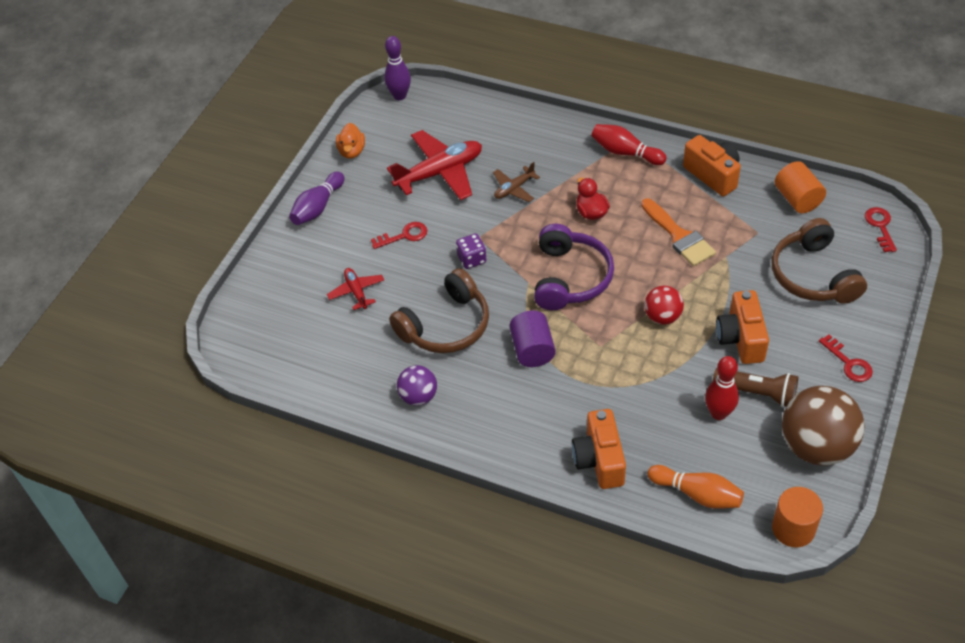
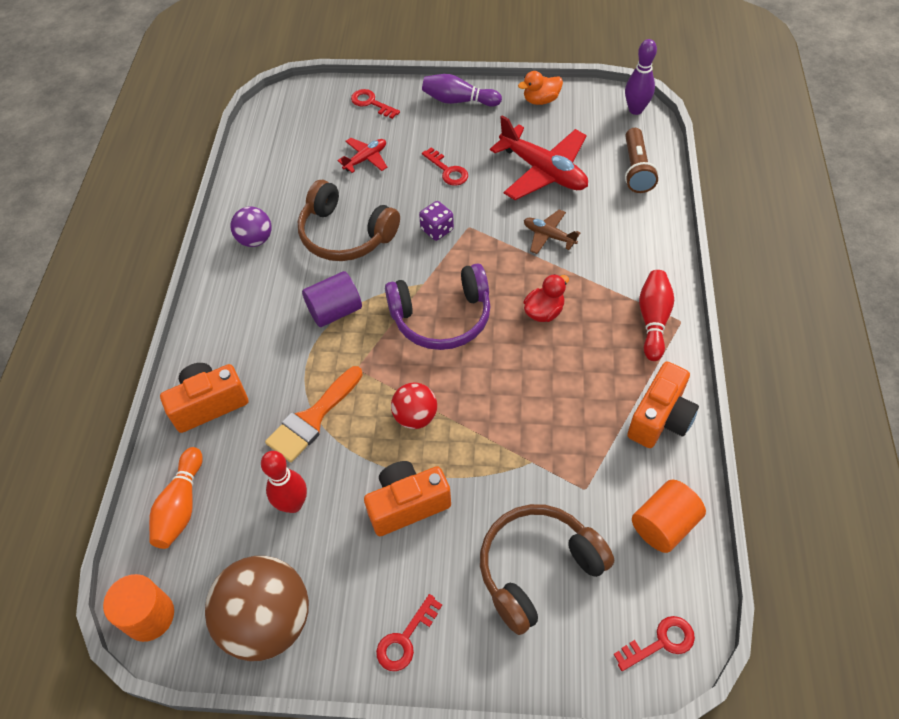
camera: 70 degrees right, 5 degrees up
(281, 272) = (371, 103): none -> red key
(679, 236) = (543, 405): orange brush -> orange brush (312, 418)
(757, 393) = (332, 539): brown flashlight -> brown flashlight (636, 169)

